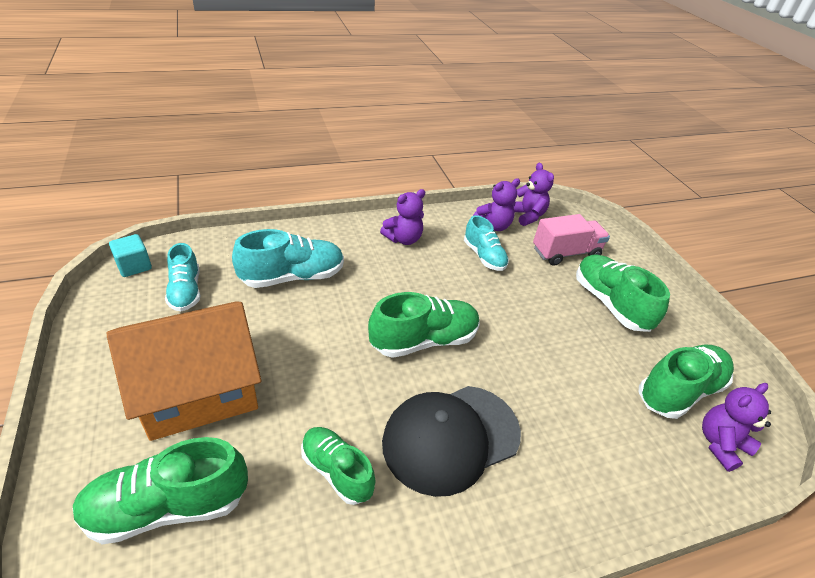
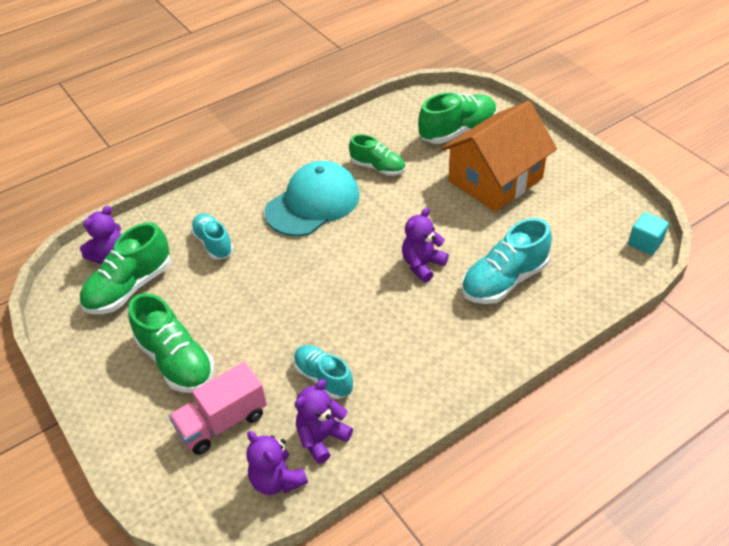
camera: 170 degrees right, 5 degrees up
(185, 291) = (578, 237): turquoise shoe -> turquoise shoe (213, 243)
(403, 239) = (424, 369): purple teddy bear -> purple teddy bear (422, 265)
(424, 340) = (355, 261): green shoe -> none
(451, 438) = (313, 203): black cap -> turquoise cap

